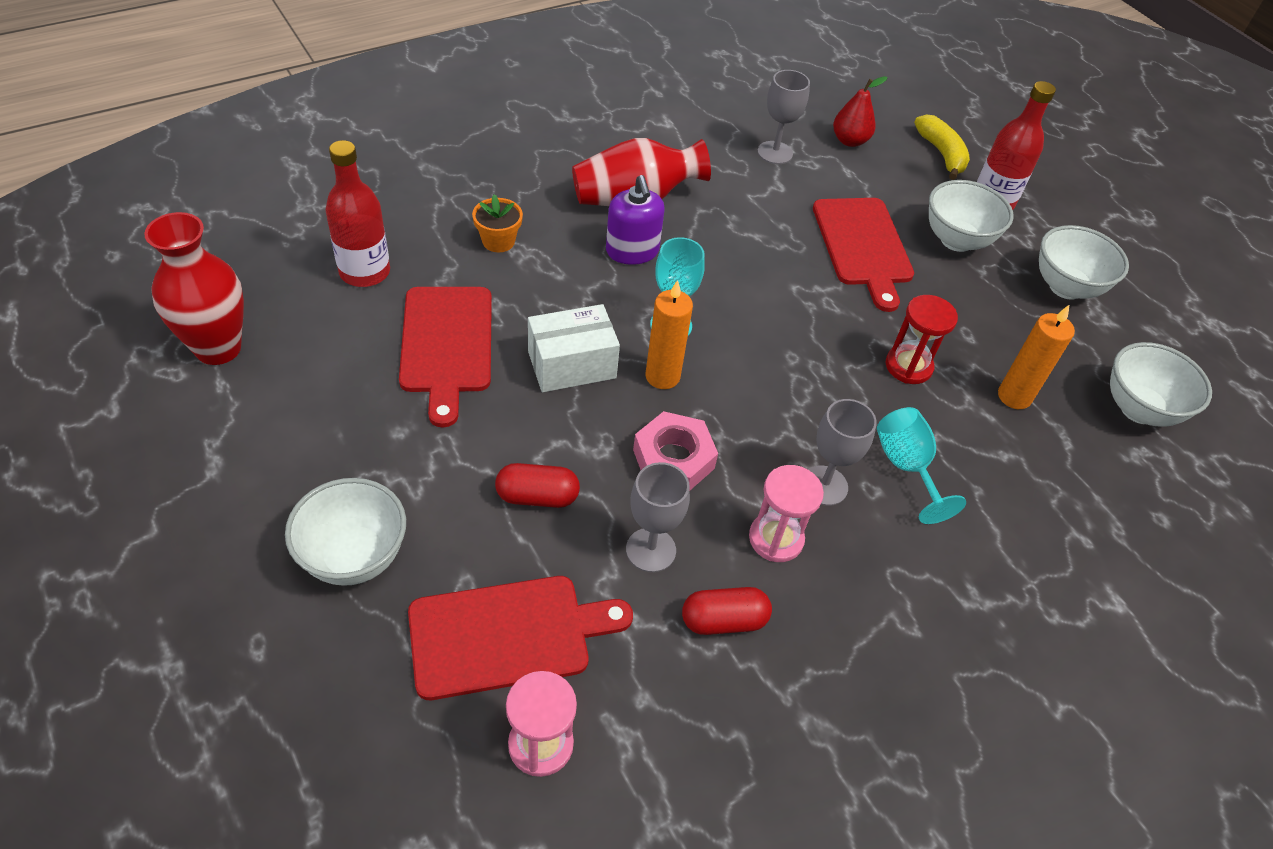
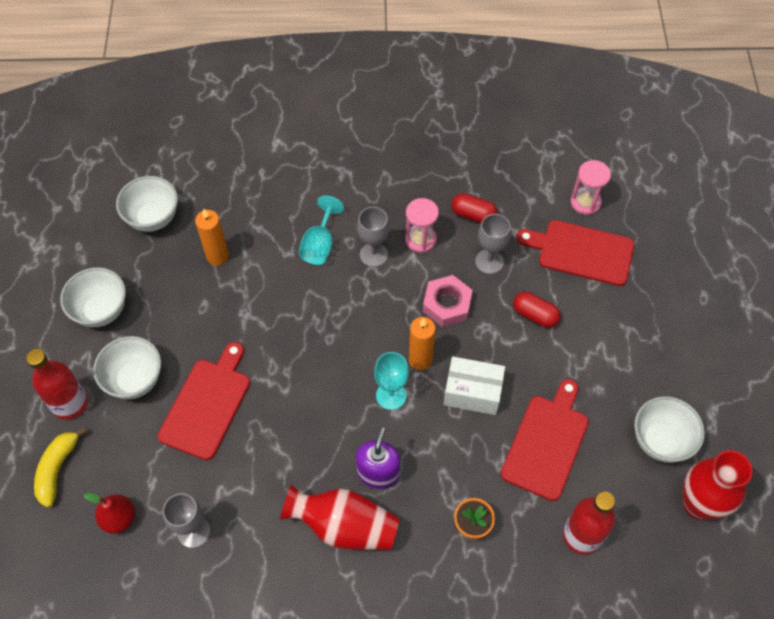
camera: 145 degrees left, 10 degrees up
(354, 557) = (645, 322): white bowl -> white bowl (660, 441)
(908, 366) = (262, 301): red hourglass -> none

